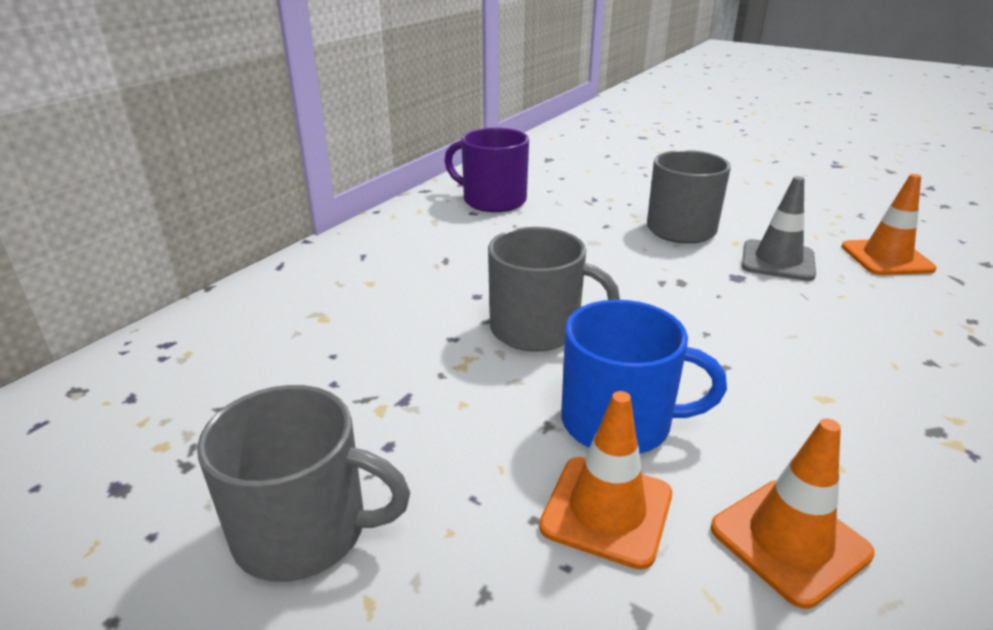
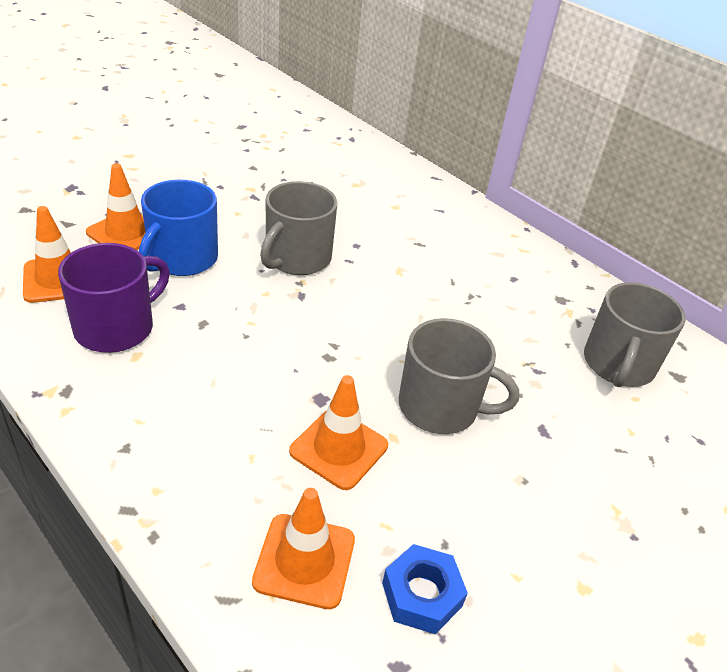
camera: 100 degrees right, 10 degrees up
(304, 530) = (182, 160): grey mug -> grey mug (618, 365)
(493, 200) = (542, 297): purple mug -> purple mug (116, 327)
(777, 261) = (339, 448): grey traffic cone -> orange traffic cone
(845, 220) = (421, 595): none -> blue nut

